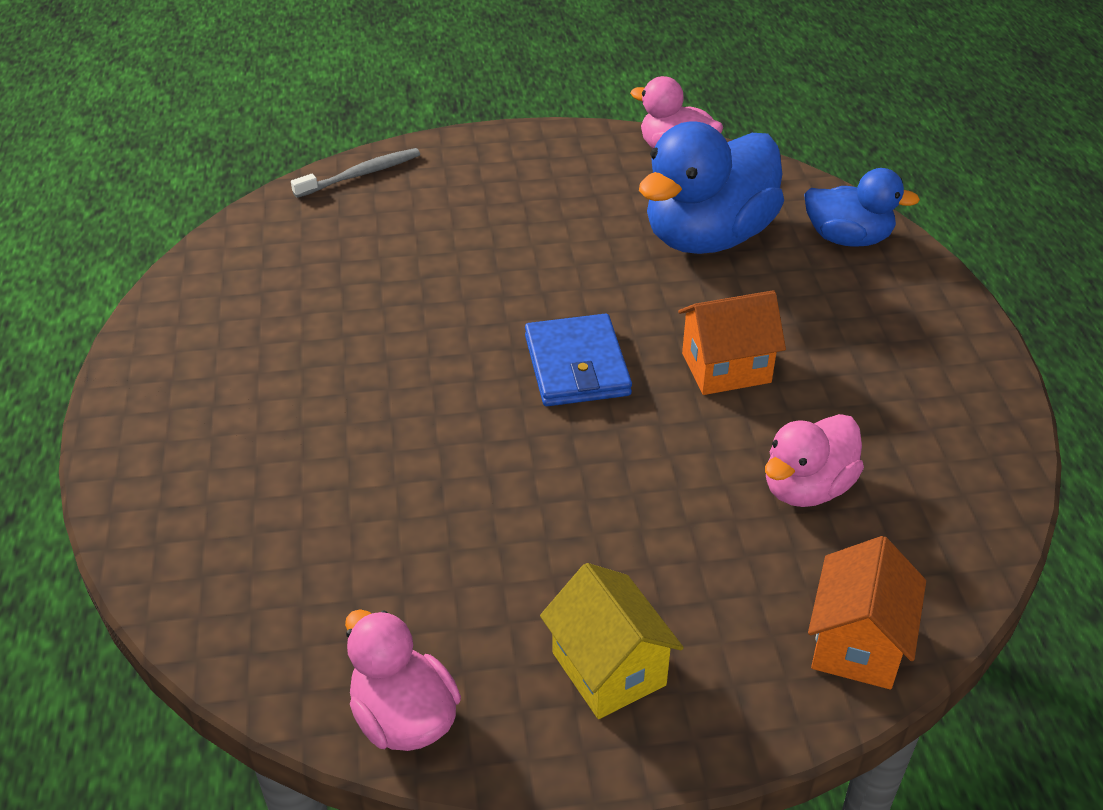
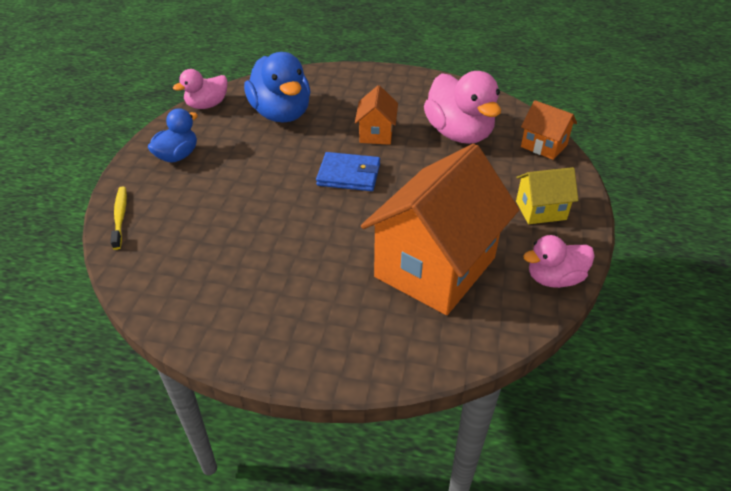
camera: 70 degrees left, 0 degrees up
(361, 174) = (120, 217): grey toothbrush -> yellow toothbrush
(374, 534) = (435, 267): none -> orange house
(807, 488) = (459, 134): pink duck -> pink duck, size x1.70
(848, 238) = (311, 80): blue duck -> blue duck (177, 156)

